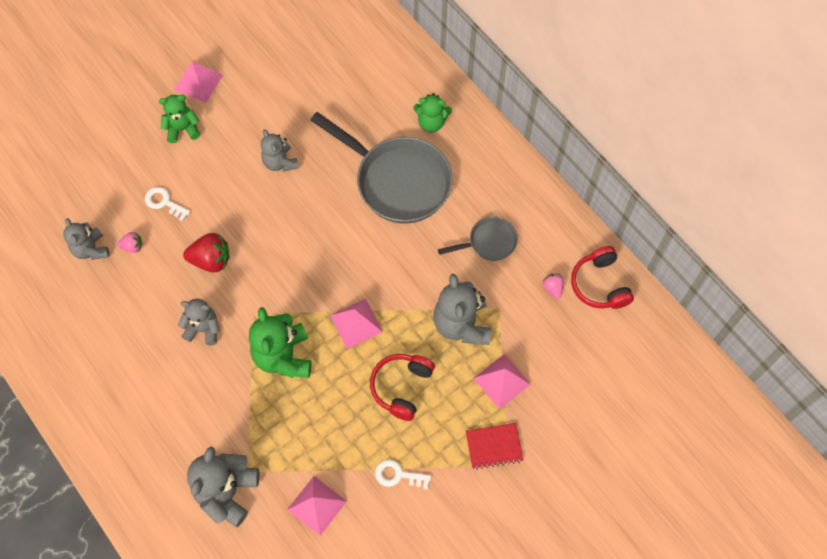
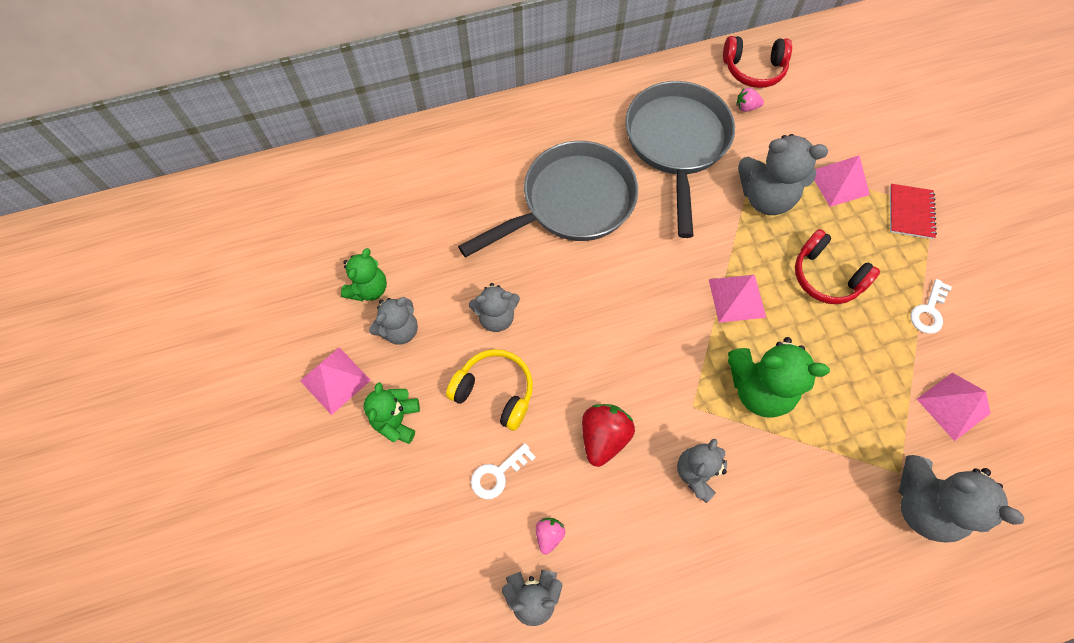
camera: 70 degrees left, 0 degrees up
(222, 181) = (495, 391): none -> yellow headphones
(248, 106) = (399, 330): none -> grey teddy bear
(431, 122) = (511, 149): green teddy bear -> green teddy bear (369, 289)
(489, 242) = (676, 143): grey pan -> grey pan, size x2.02

